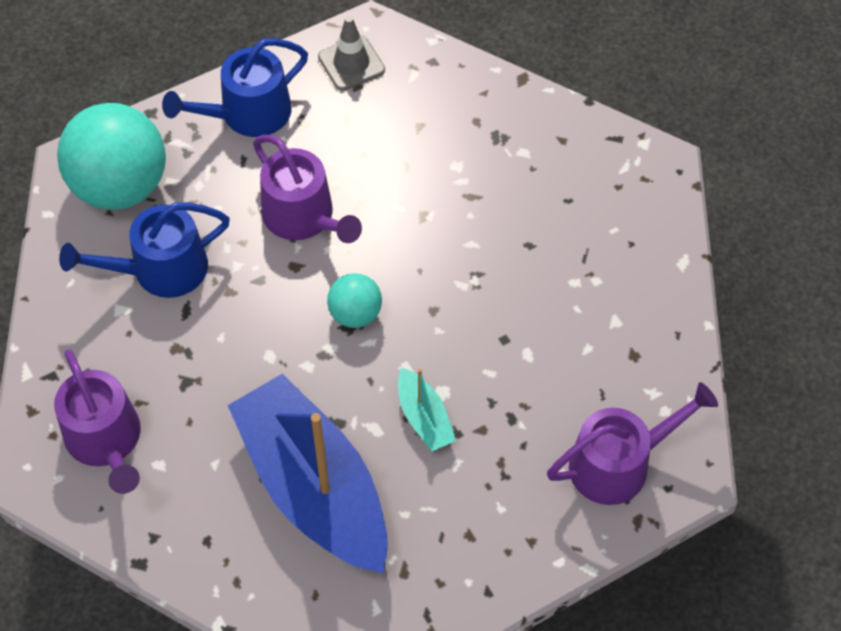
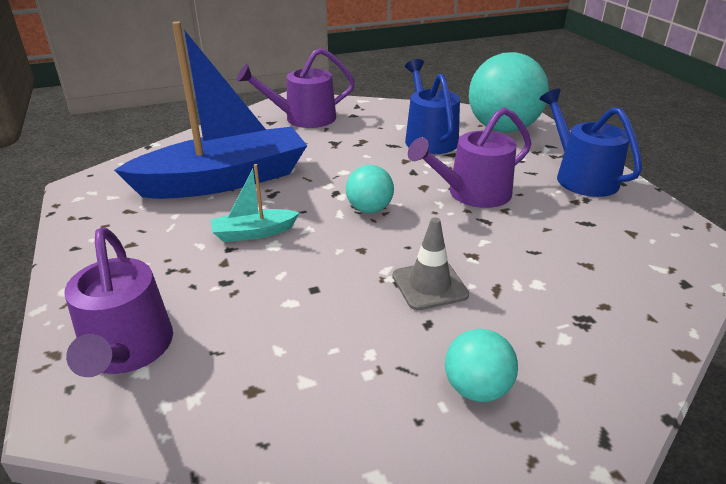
camera: 100 degrees right, 25 degrees down
(351, 63) = (660, 231): grey traffic cone -> grey traffic cone (429, 285)
(592, 209) = (476, 389): none -> turquoise ball

